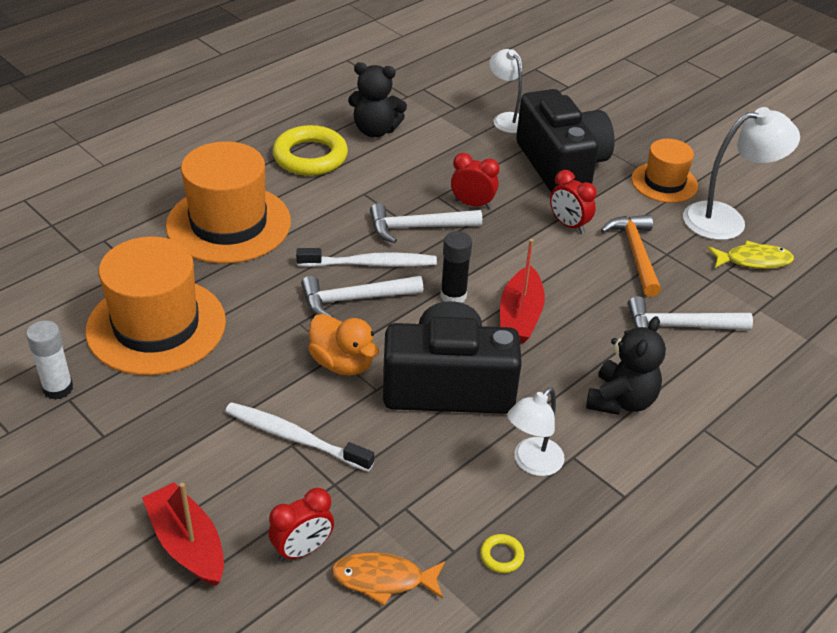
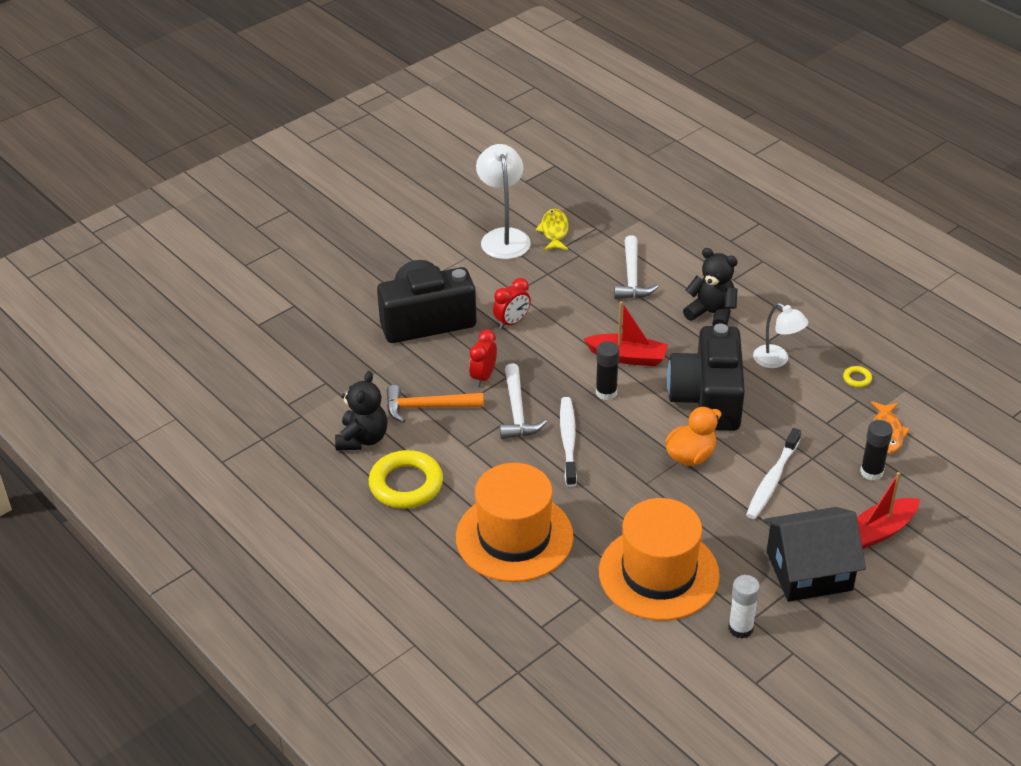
camera: 85 degrees left, 0 degrees up
(132, 460) = (809, 571): none -> black house
(302, 549) = (871, 472): red clock -> black glue stick
(355, 299) = (614, 450): white hammer -> none
(506, 119) = (348, 349): white lamp -> none
(635, 254) = (549, 289): orange hammer -> orange hammer (428, 407)
(664, 183) = (453, 263): orange hat -> none

